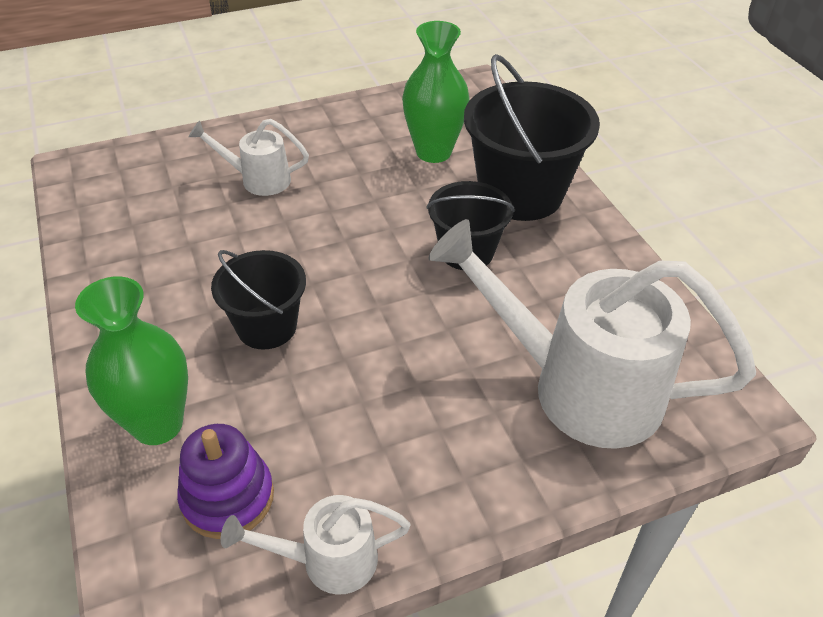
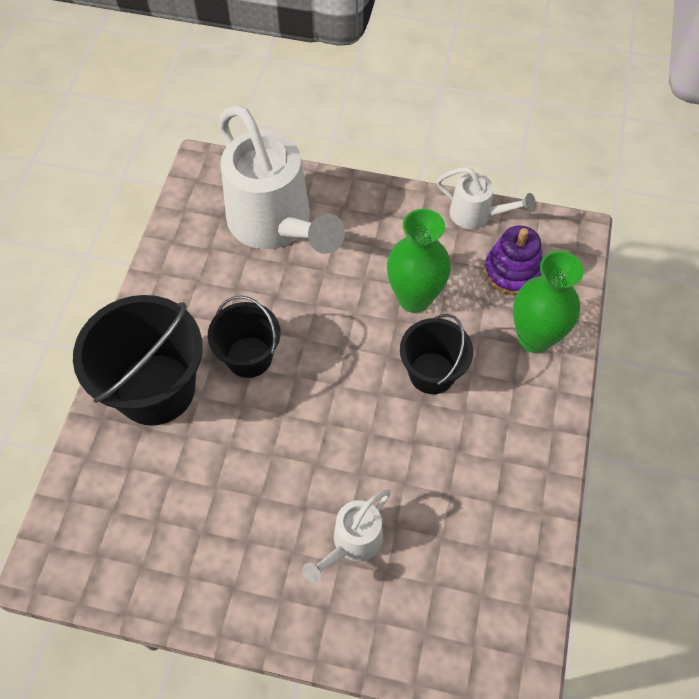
camera: 145 degrees left, 15 degrees up
(258, 180) = (352, 543): white watering can -> white watering can turned 90 degrees clockwise
(433, 152) = (176, 484): green vase -> green vase (414, 298)

